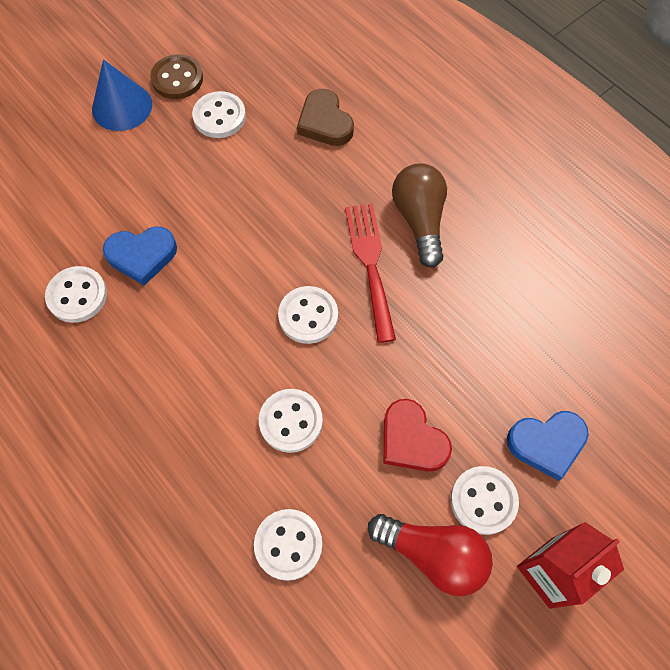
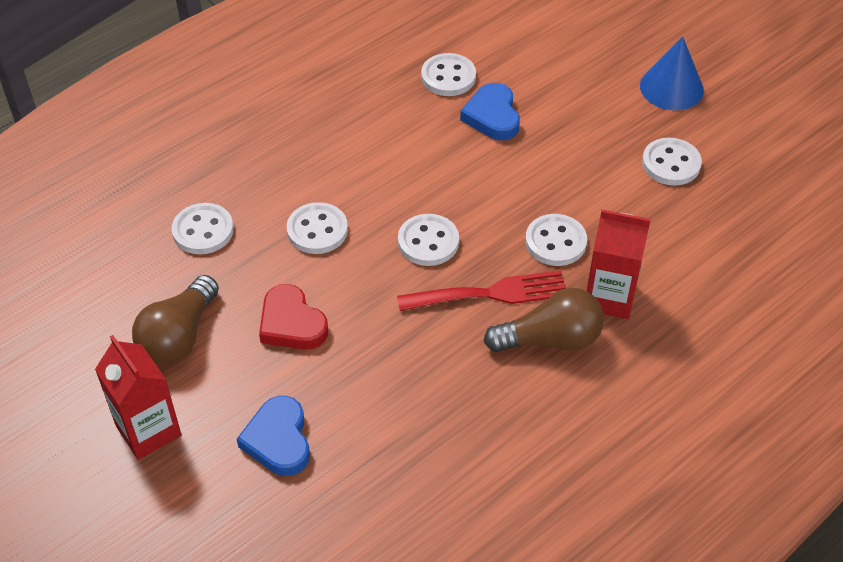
camera: 90 degrees right, 15 degrees down
(177, 79) = (717, 127): brown button -> none
(325, 122) = (677, 254): brown heart -> none
(372, 174) = (609, 297): none -> red carton
(412, 440) = (291, 323): red heart -> red heart turned 90 degrees counterclockwise
(433, 554) = (179, 336): red light bulb -> brown light bulb
(483, 500) = (225, 379): white button -> white button (555, 242)

